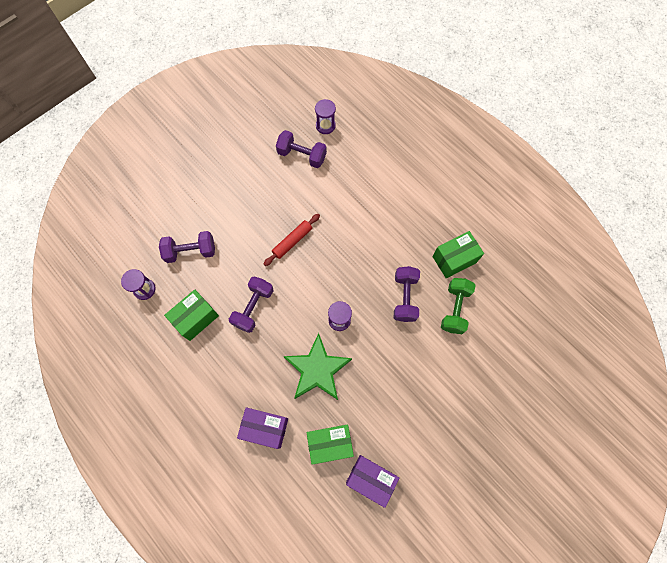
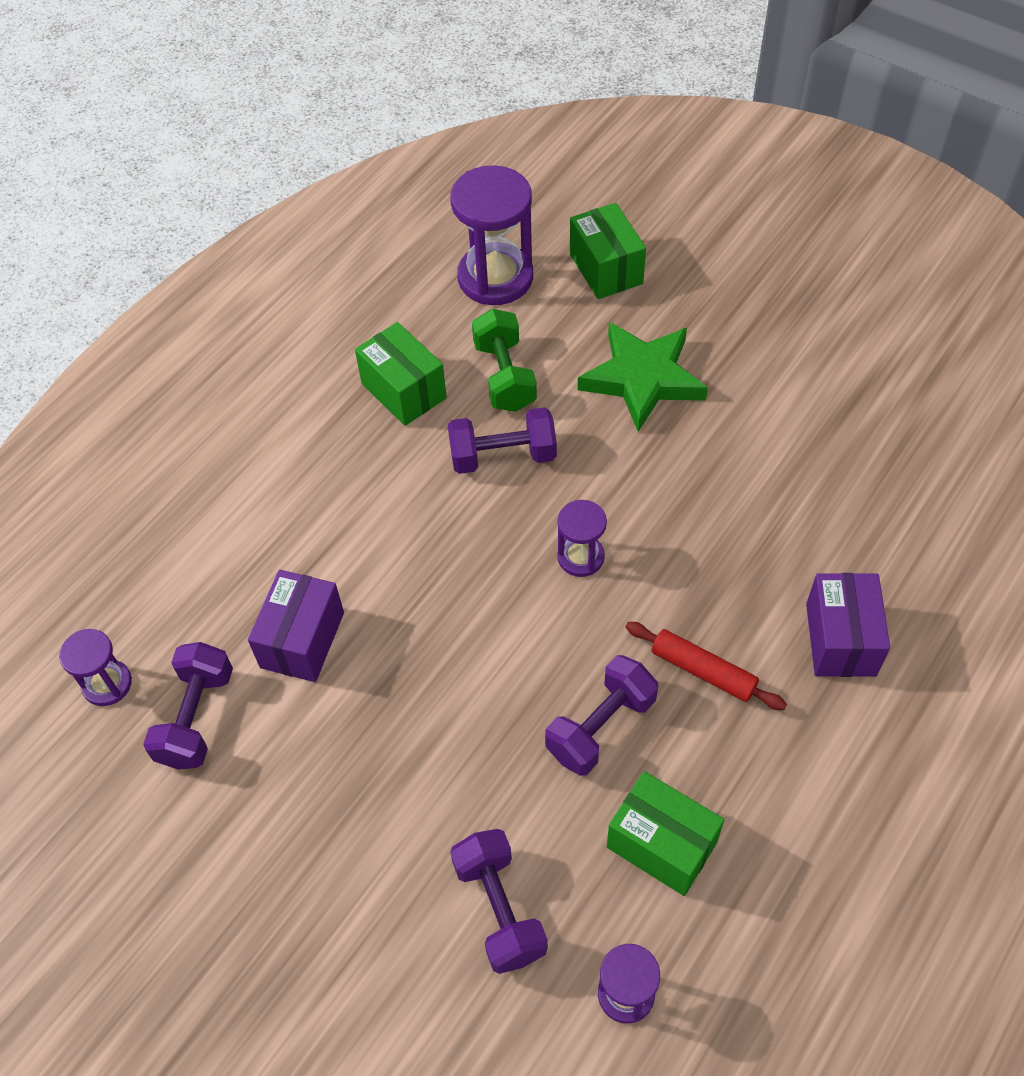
camera: 100 degrees left, 15 degrees down
(253, 307) = (600, 727): purple dumbbell -> purple dumbbell turned 60 degrees counterclockwise
(292, 241) = (425, 685): red rolling pin -> red rolling pin (703, 671)
(317, 369) = (693, 574): green star -> green star (642, 379)
(330, 444) = (823, 523): green box -> green box (606, 269)
(370, 479) = (856, 450): purple box -> purple box (302, 640)
(455, 309) = (504, 376): green dumbbell -> green dumbbell turned 75 degrees clockwise
(524, 319) = (495, 277): none -> purple hourglass

